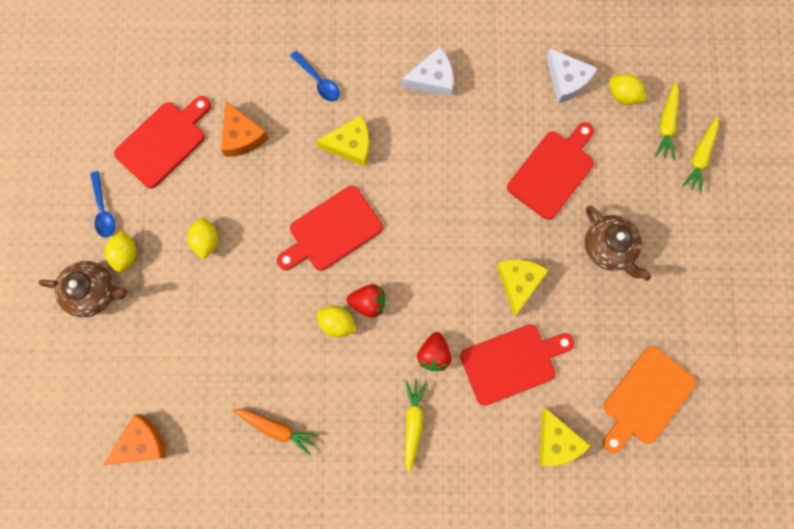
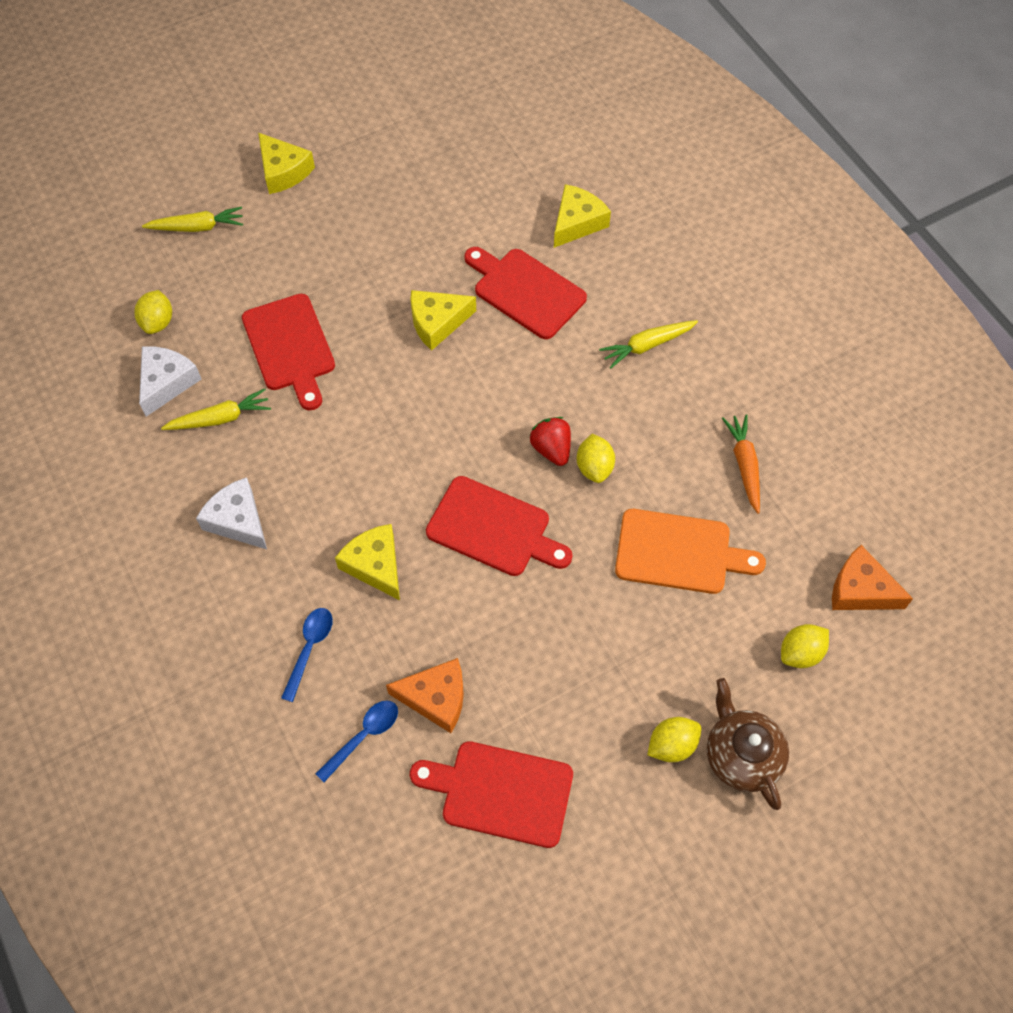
camera: 120 degrees left, 15 degrees down
(103, 210) = (635, 811): blue spoon -> blue spoon (363, 736)
(206, 241) = (594, 660): yellow lemon -> yellow lemon (800, 653)
(242, 136) = (436, 698): orange cheese -> orange cheese turned 60 degrees clockwise
(434, 354) = (564, 361): red strawberry -> none
(553, 171) = (290, 347): red cutting board -> red cutting board turned 120 degrees counterclockwise
(609, 248) = (349, 262): brown teapot -> none
(645, 398) = (486, 173): orange cutting board -> orange cutting board (679, 552)
(666, 124) = (173, 270): yellow carrot -> yellow carrot (220, 418)
(726, 243) = (283, 171): none -> yellow cheese

